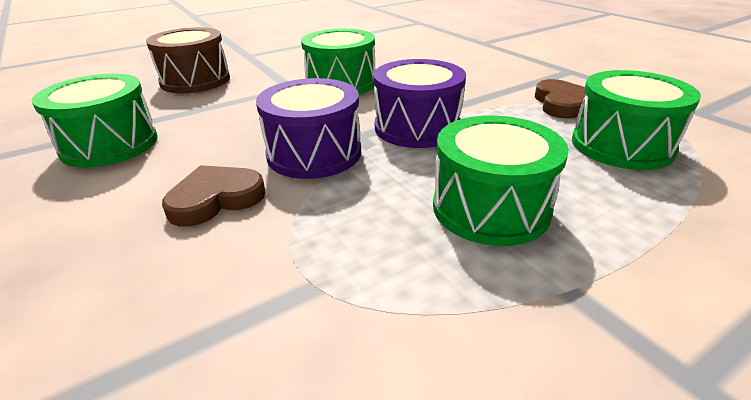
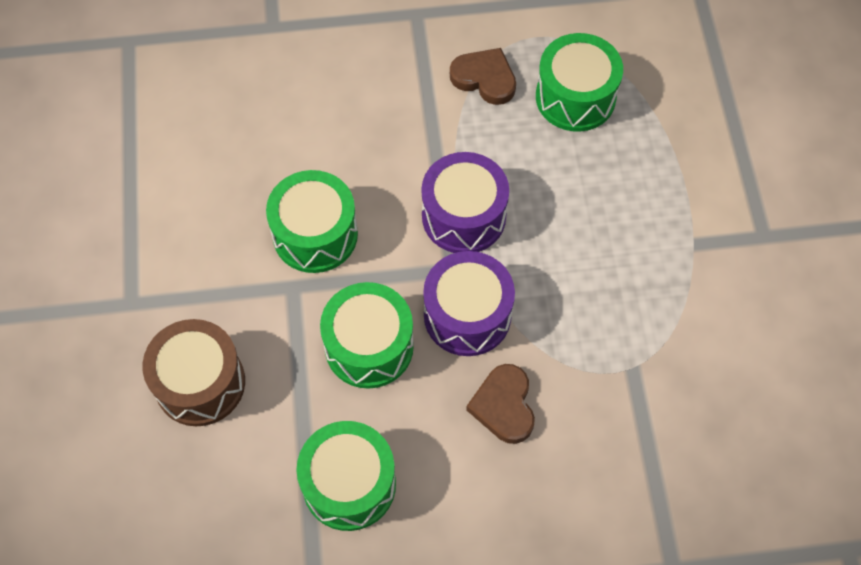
camera: 65 degrees left, 30 degrees up
(490, 208) = (606, 234): green drum -> green drum (369, 346)

